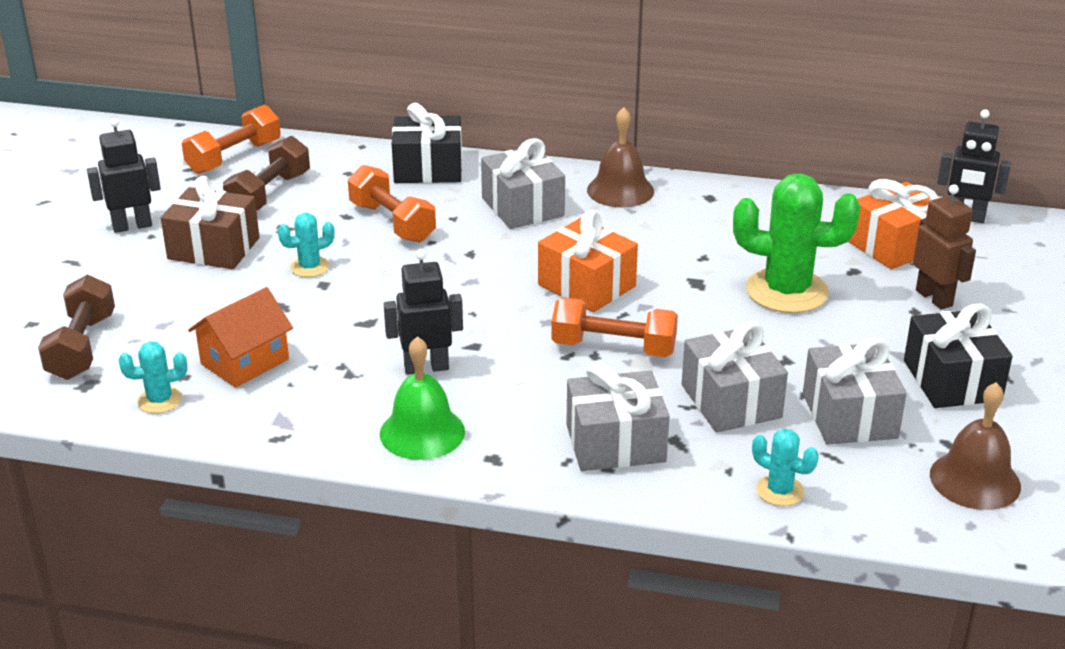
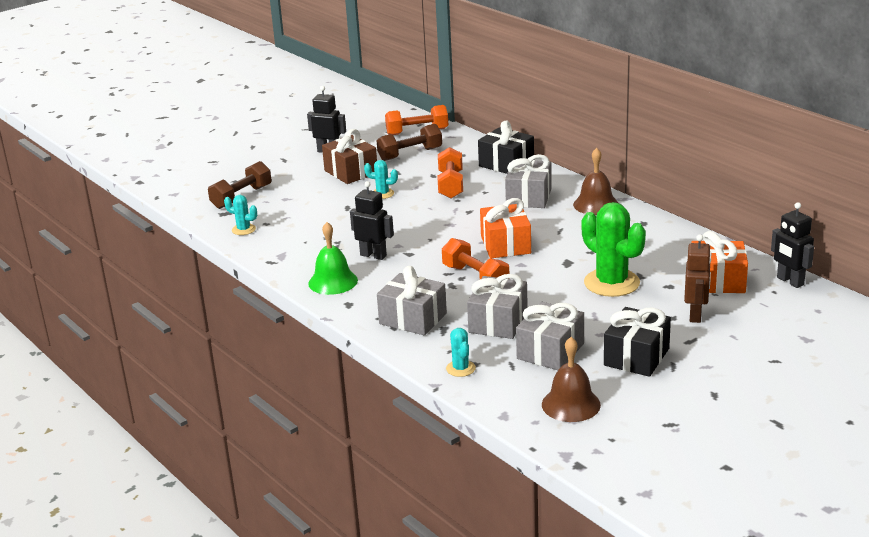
camera: 40 degrees right, 5 degrees down
(245, 361) = (298, 225): orange house -> none

